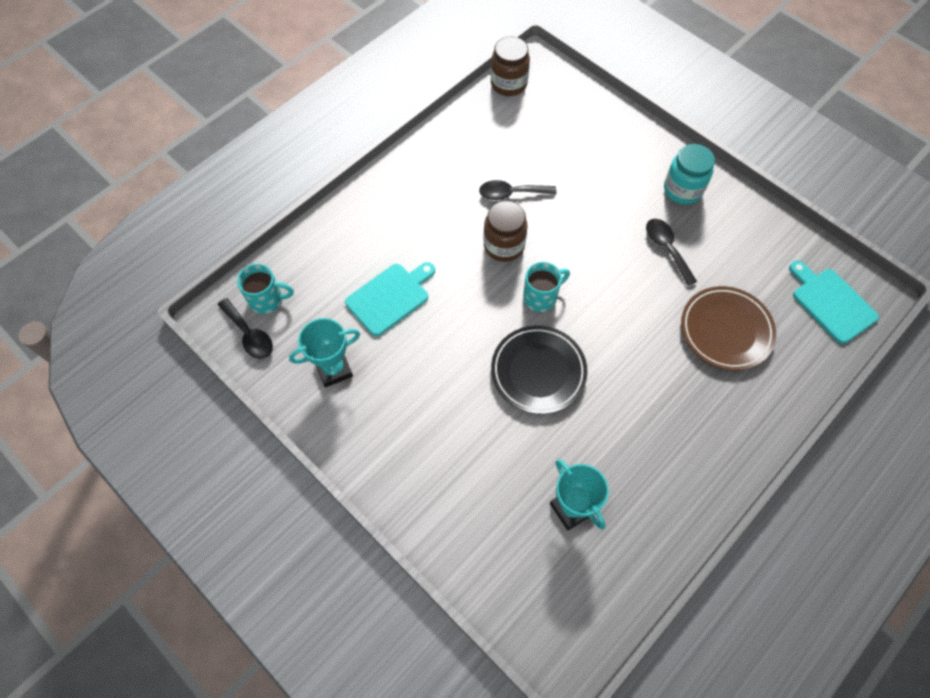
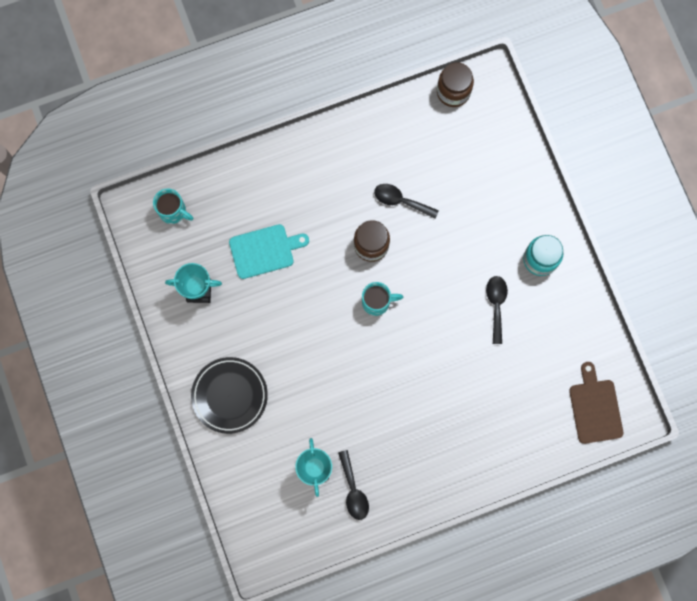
camera: 25 degrees right, 15 degrees up
(249, 335) = (150, 235): black spoon -> black spoon (353, 490)
(538, 371) = (344, 360): black plate -> black plate (230, 395)
(725, 330) = (500, 392): brown plate -> none
(831, 303) = (595, 408): turquoise cutting board -> brown cutting board

